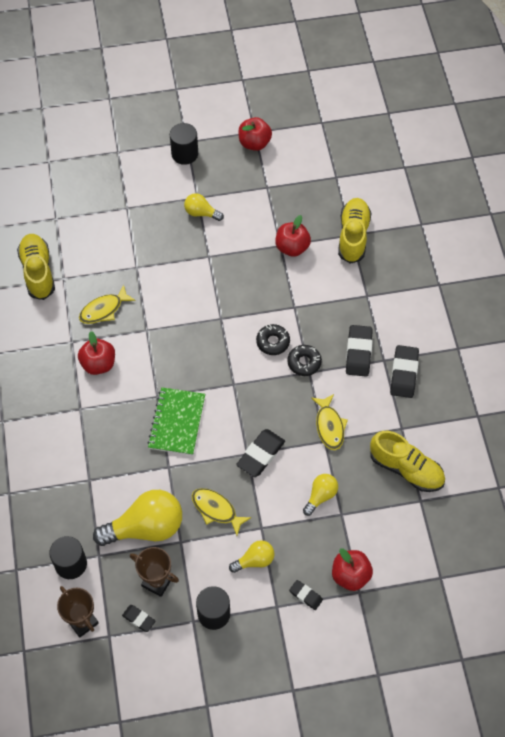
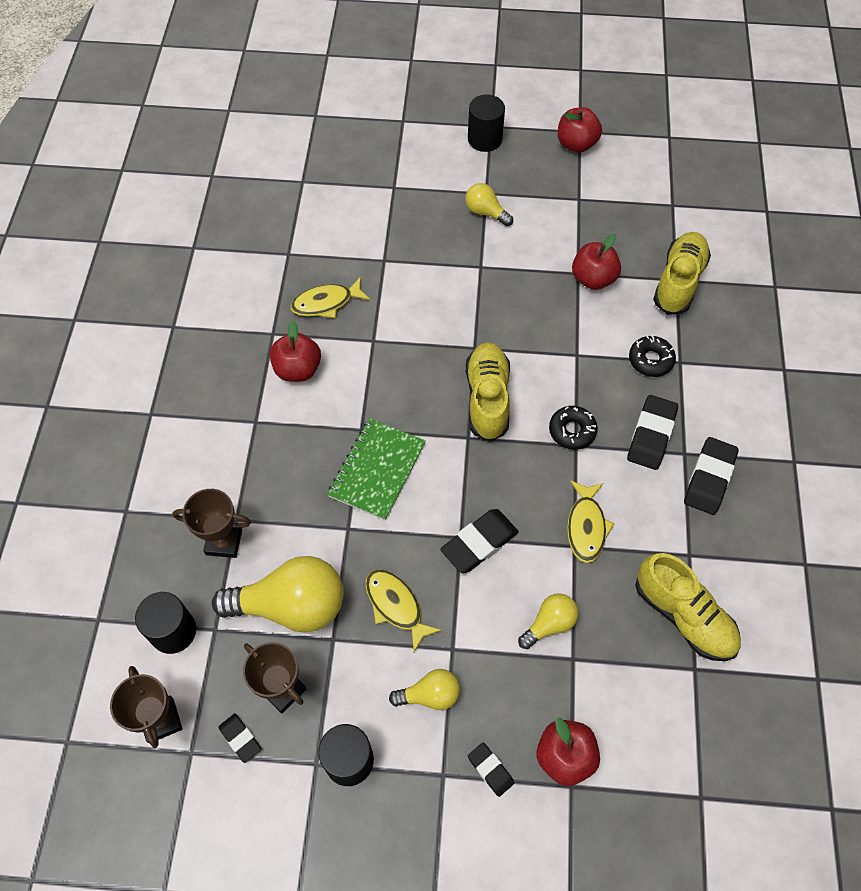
camera: 15 degrees right, 0 degrees up
(38, 272) = (259, 239): yellow shoe -> yellow shoe (487, 398)
(85, 497) = (224, 542): none -> brown trophy
(273, 342) = (536, 394): black donut -> black donut (650, 360)

